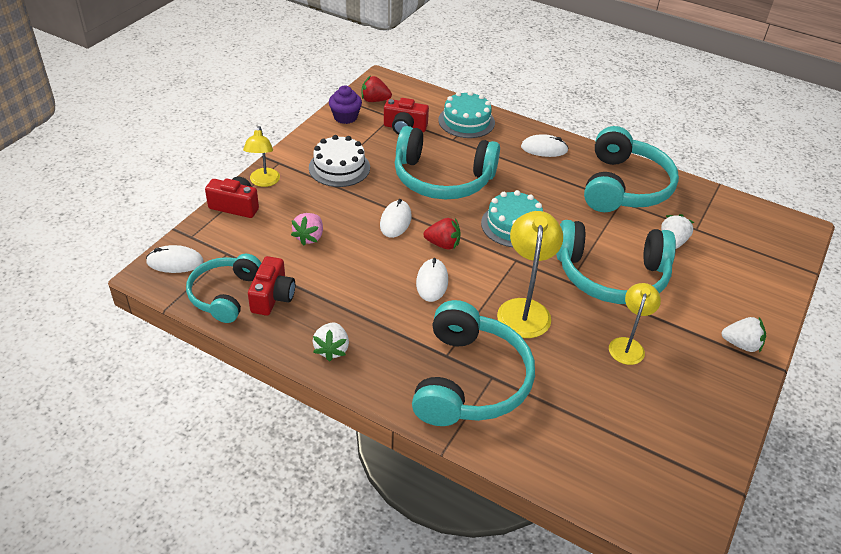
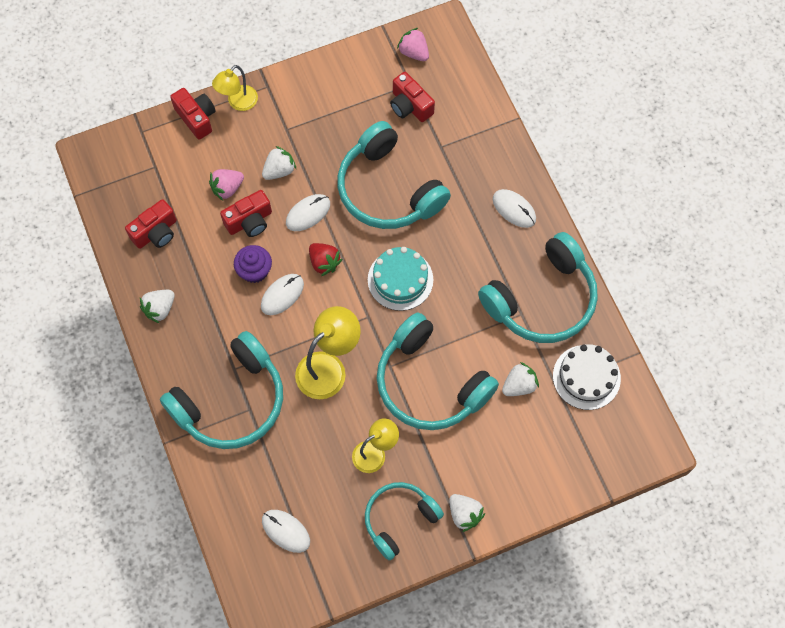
camera: 40 degrees right, 25 degrees up
(175, 262) = (112, 152): white mouse -> white mouse (286, 531)
(224, 294) = (124, 208): turquoise headphones -> turquoise headphones (399, 519)
(339, 167) = (312, 123): white cake -> white cake (586, 377)
(343, 206) = (279, 170): none -> white strawberry
(345, 117) = (368, 60): purple cupcake -> purple cupcake (254, 270)
(351, 249) = (249, 221): none -> red camera
(375, 100) = (414, 52): red strawberry -> pink strawberry
(466, 121) = (474, 130): turquoise cake -> none

